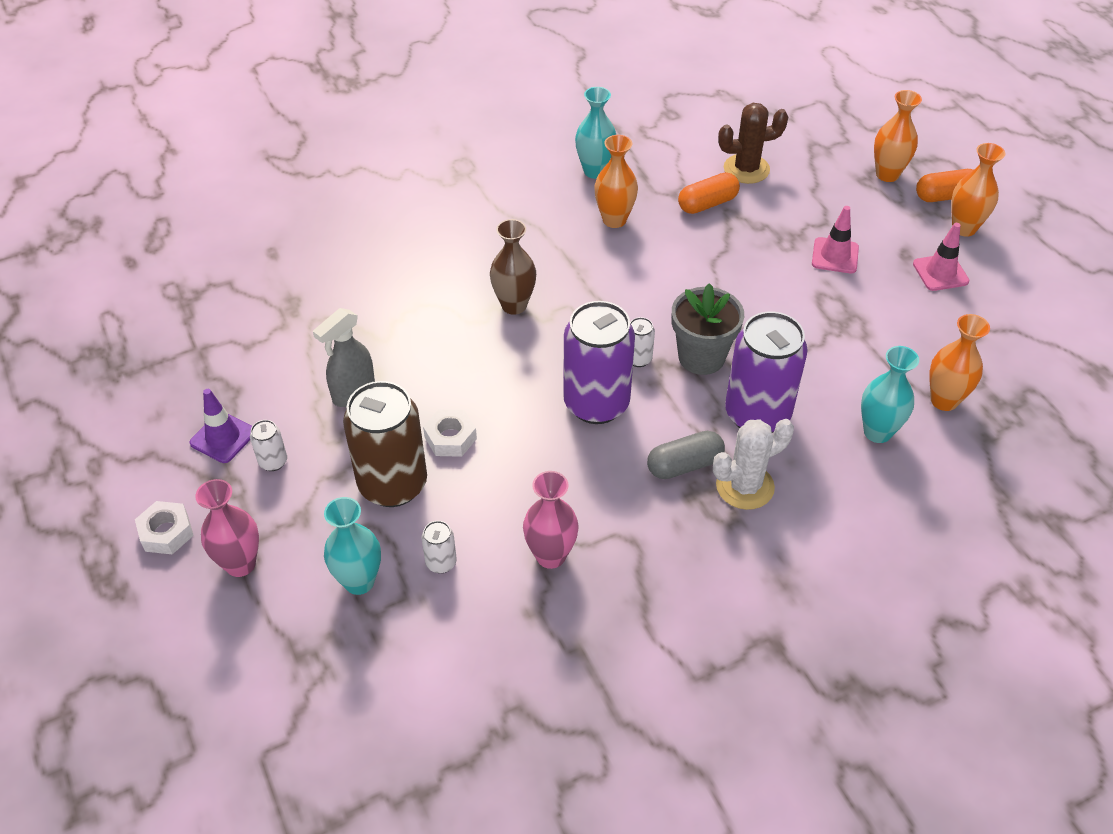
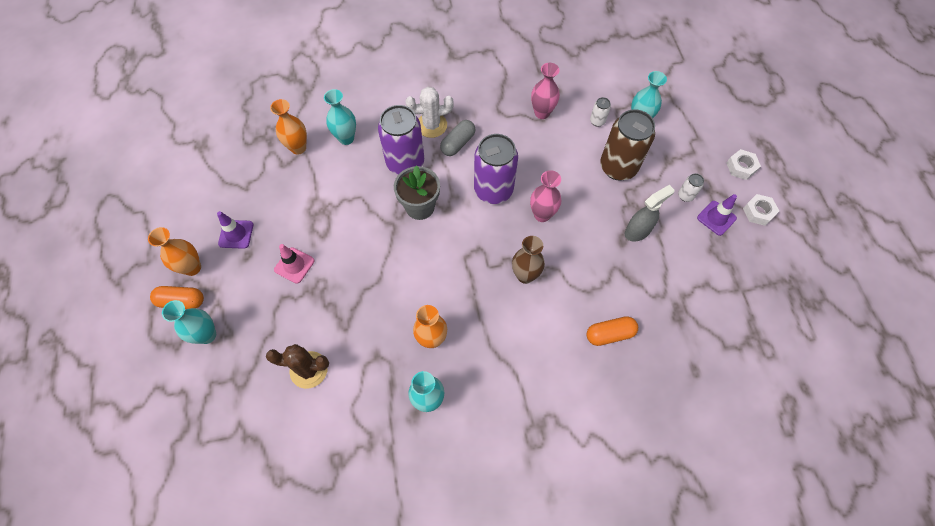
camera: 165 degrees left, 15 degrees up
(240, 564) = (699, 142): pink vase -> pink vase (542, 215)
(450, 438) = (582, 188): white nut -> white nut (758, 212)
(638, 359) = (458, 215): white can -> none
(684, 465) = (458, 143): grey capsule -> grey capsule turned 45 degrees counterclockwise
(707, 204) = (356, 338): orange capsule -> orange capsule (609, 334)
(887, 174) = (207, 335): orange vase -> turquoise vase
(940, 272) = (236, 234): pink traffic cone -> purple traffic cone

